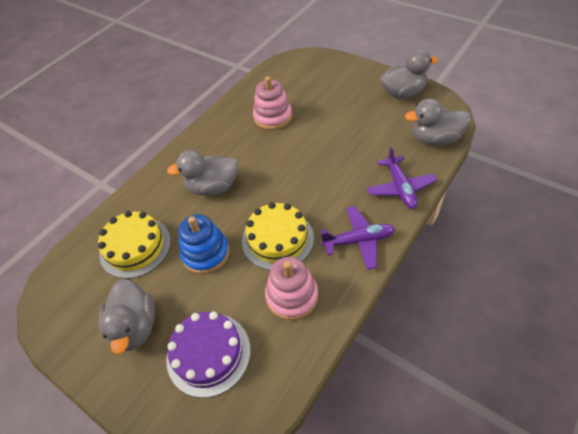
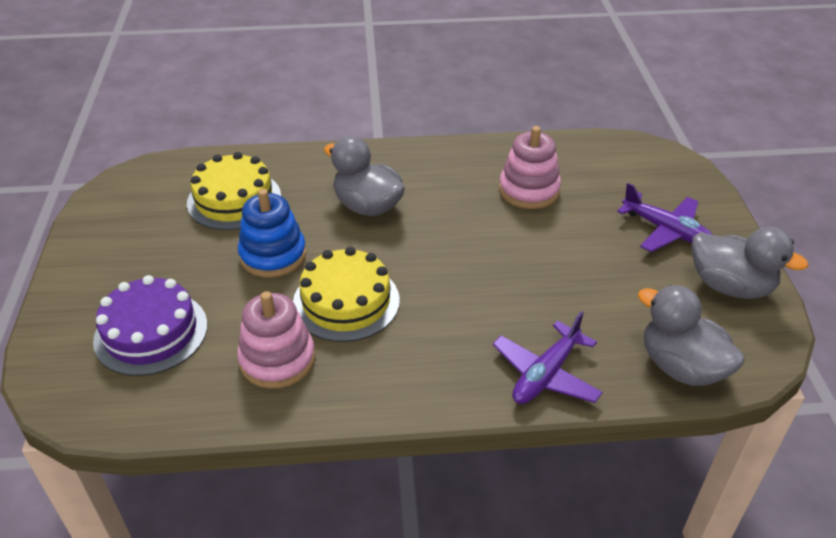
camera: 45 degrees right, 10 degrees down
(135, 326) = (141, 259): grey duck -> none
(358, 241) = (414, 378): purple plane -> purple plane (666, 230)

